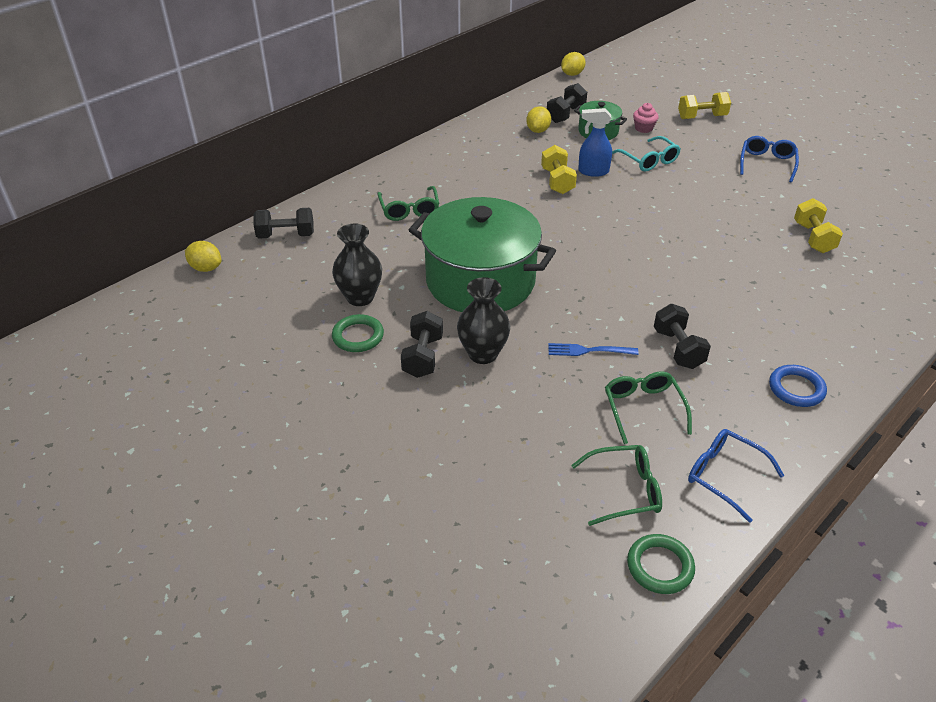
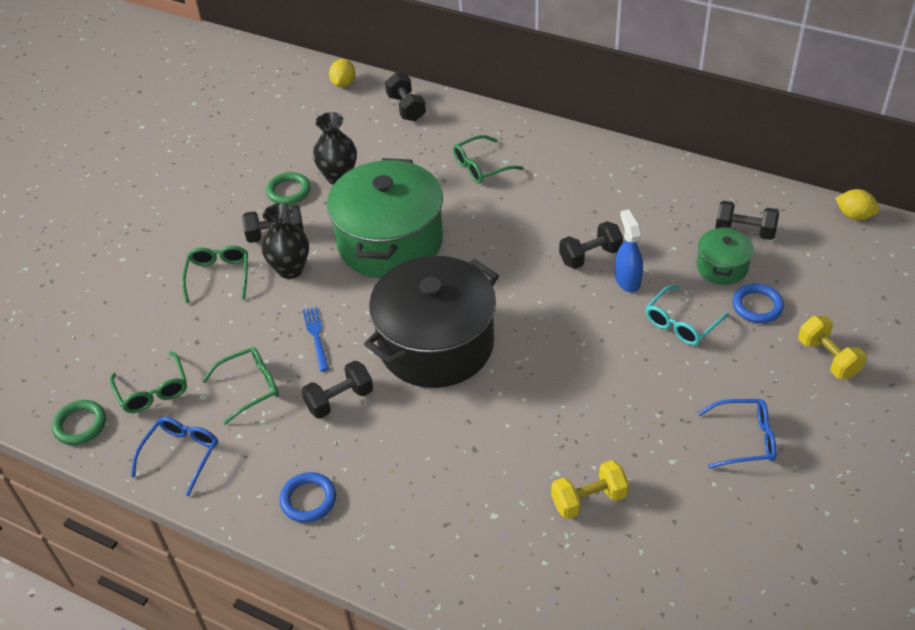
camera: 75 degrees right, 5 degrees up
(464, 411) = (219, 276): none -> green glasses
(538, 130) = (690, 217): yellow lemon -> none
(557, 181) = (590, 256): yellow dumbbell -> black dumbbell
(627, 279) = (436, 344): none -> black pot
(643, 128) = (757, 306): pink cupcake -> blue ring

